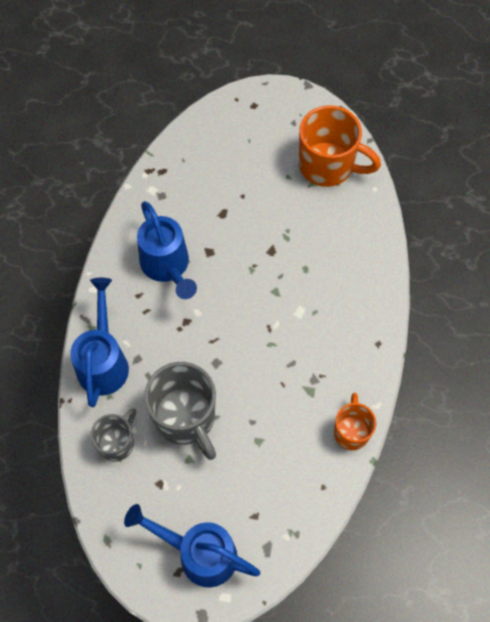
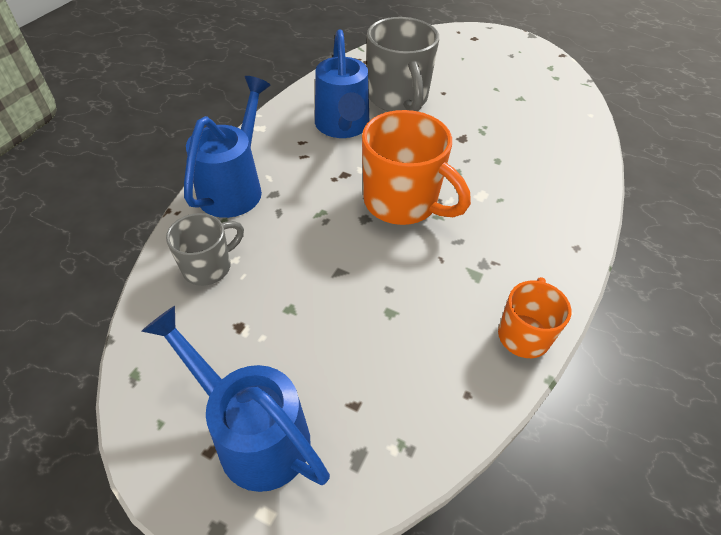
camera: 15 degrees right, 15 degrees down
(185, 418) = (305, 263): grey mug -> grey mug (398, 99)
(328, 166) = (541, 89): orange mug -> orange mug (402, 203)

